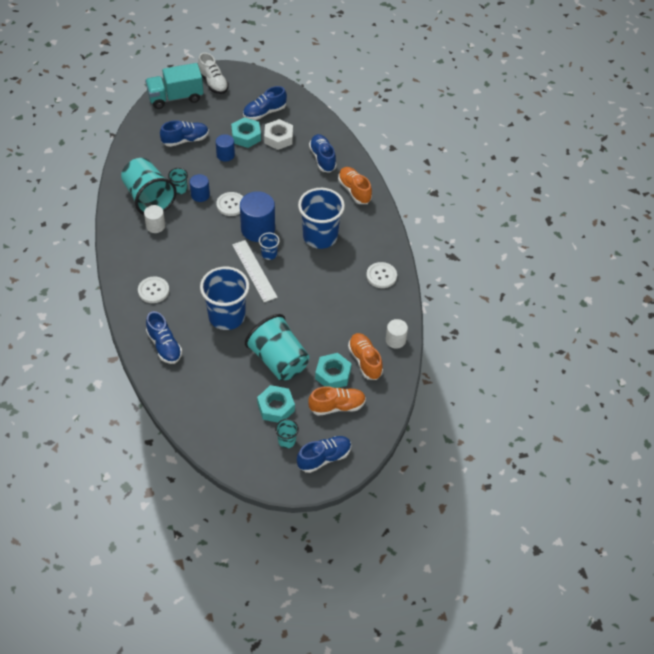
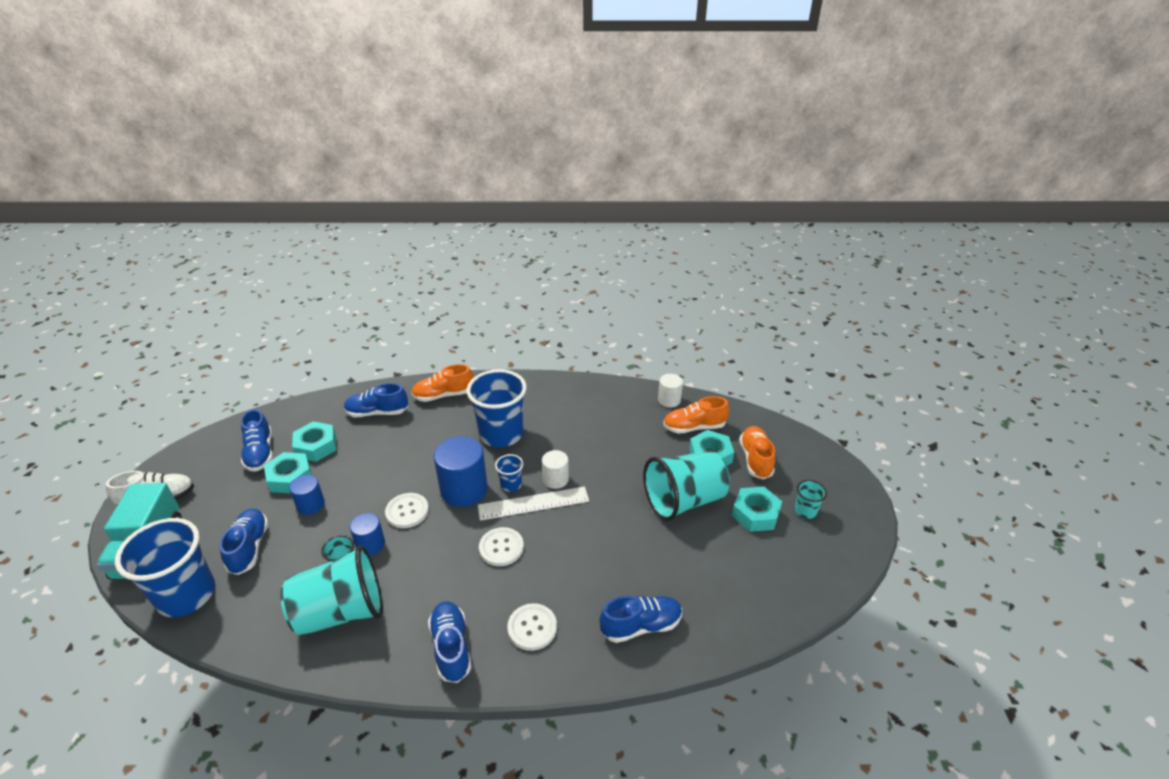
camera: 75 degrees left, 15 degrees down
(155, 226) = (403, 609): white cylinder -> white cylinder (555, 479)
(226, 316) = (603, 543): blue cup -> blue cup (186, 595)
(278, 138) = (316, 446): white nut -> turquoise nut
(324, 458) = (827, 481): blue shoe -> blue shoe (451, 647)
(381, 276) = (578, 395): white button -> white button (501, 547)

